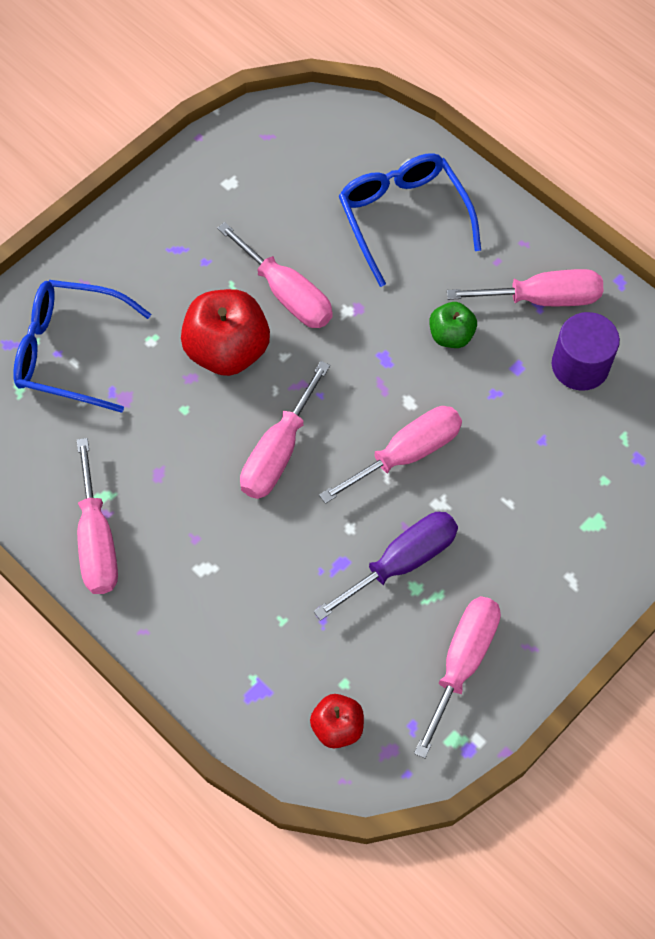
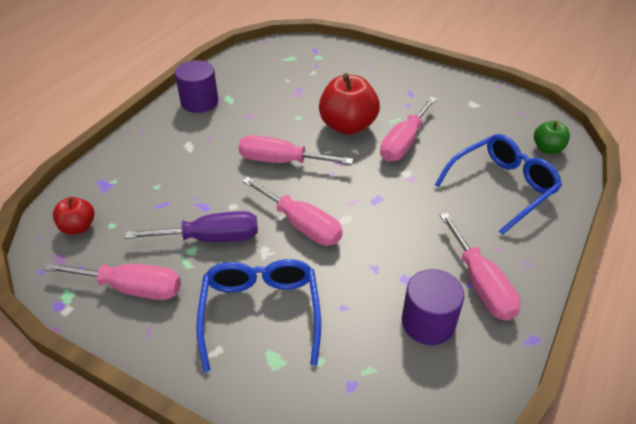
camera: 75 degrees right, 20 degrees down
(69, 351) = (319, 69): blue glasses -> blue glasses (260, 313)
(97, 540) = (199, 102): pink screwdriver -> purple cylinder
(402, 562) = (211, 238): purple screwdriver -> purple screwdriver turned 45 degrees counterclockwise
(451, 335) = (414, 232): green apple -> green apple (547, 148)

